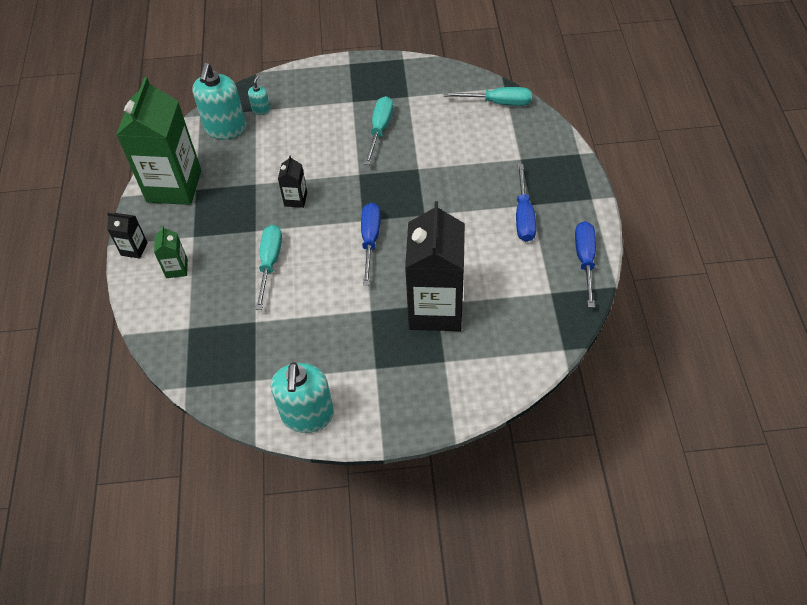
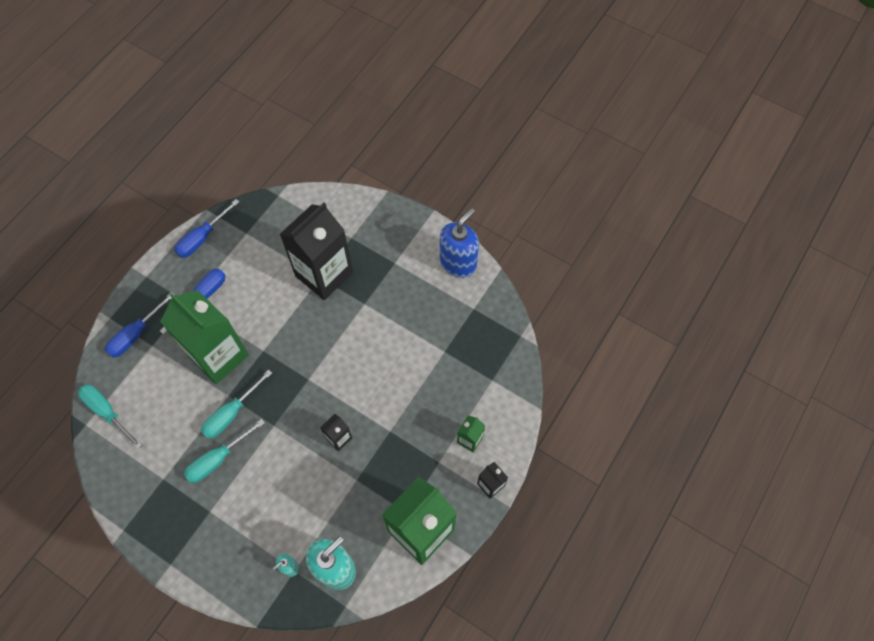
camera: 145 degrees left, 10 degrees up
(270, 263) = (400, 392): turquoise screwdriver -> turquoise screwdriver (231, 414)
(307, 415) = (458, 263): turquoise soap dispenser -> blue soap dispenser
(370, 240) = (318, 358): blue screwdriver -> blue screwdriver (136, 334)
(457, 187) = (218, 356): none -> green carton

